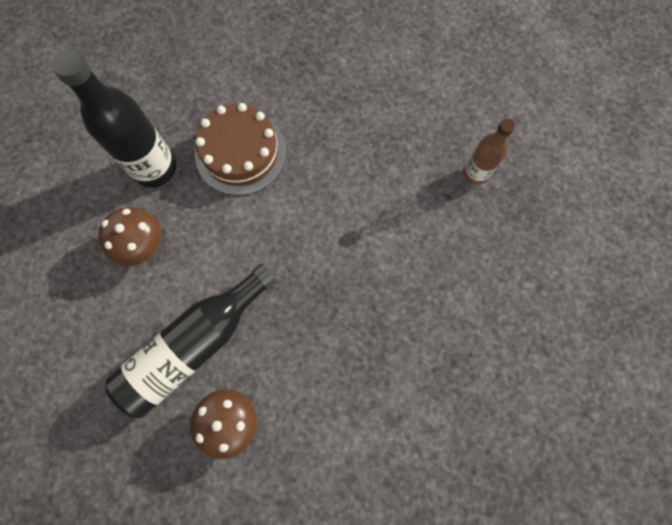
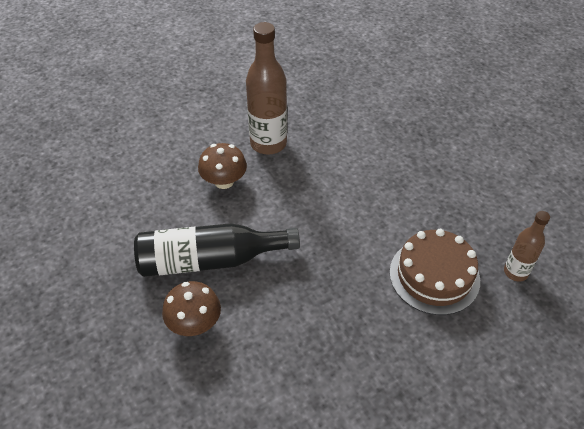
camera: 35 degrees right, 25 degrees down
(155, 168) = (268, 143): black bottle -> brown bottle
(240, 152) = (334, 164): brown cake -> brown cake (434, 276)

